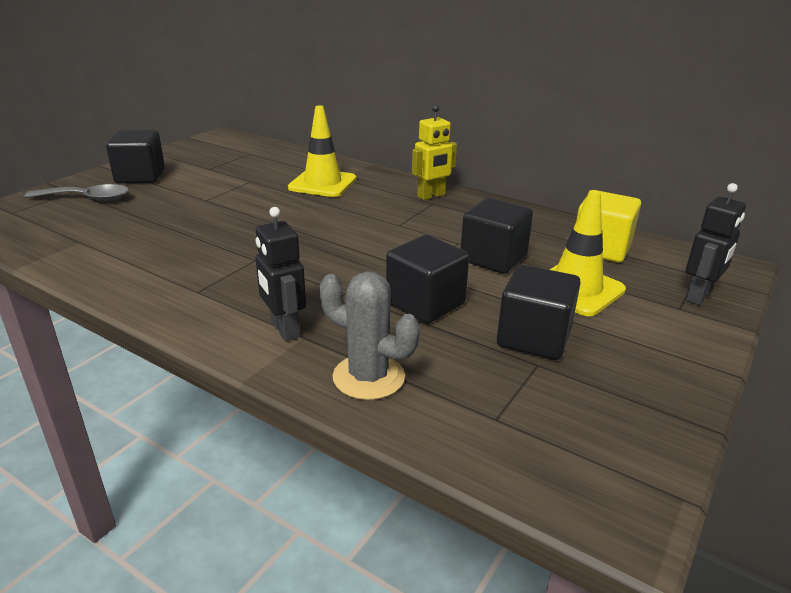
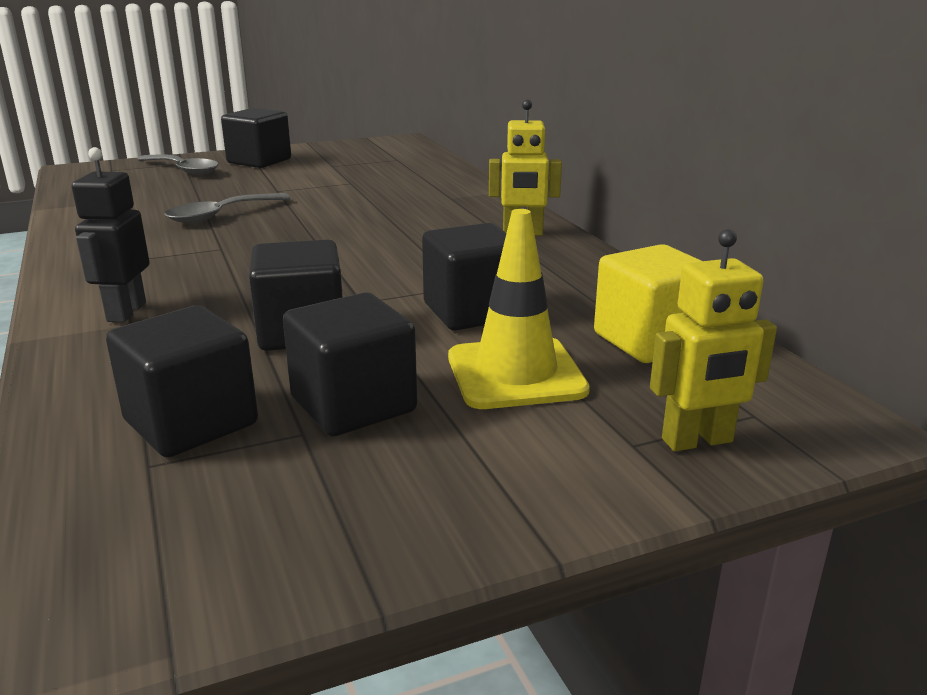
camera: 35 degrees right, 5 degrees down
(202, 232) = (220, 215): none -> grey spoon
(322, 183) = (419, 198): yellow traffic cone -> none
(368, 377) = (111, 377): grey cactus -> none
(472, 384) = (191, 423): none -> black cube
(699, 296) = (697, 441): black robot -> yellow robot

